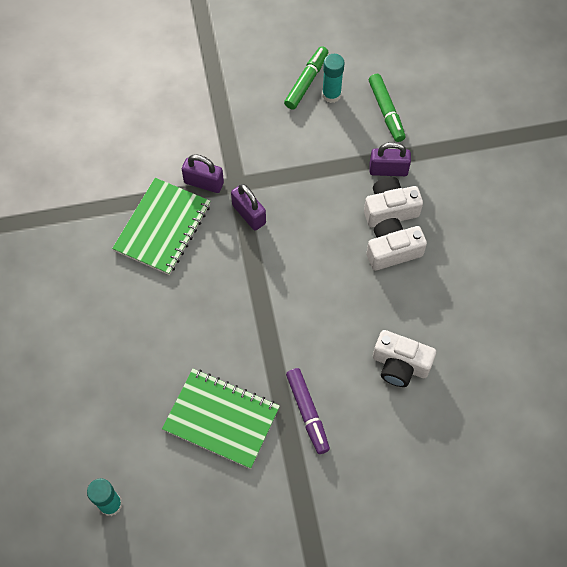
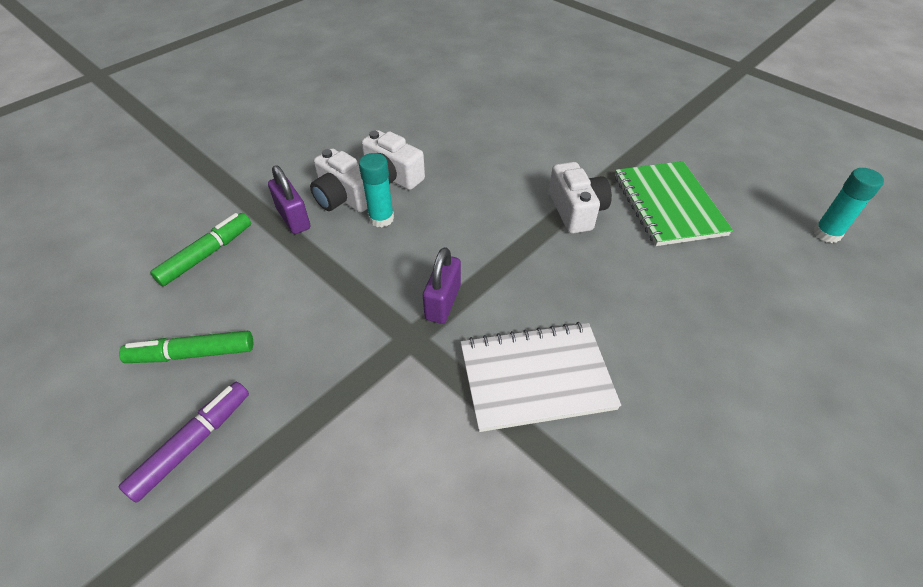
camera: 125 degrees left, 15 degrees down
(162, 227) = (536, 378): green notebook -> white notebook
(204, 183) = (436, 374): purple padlock -> none
(307, 412) = (596, 159): purple marker -> purple marker (193, 444)
(331, 95) = (204, 316): turquoise glue stick -> turquoise glue stick (381, 218)
(400, 365) = (497, 130): white camera -> white camera (576, 210)

